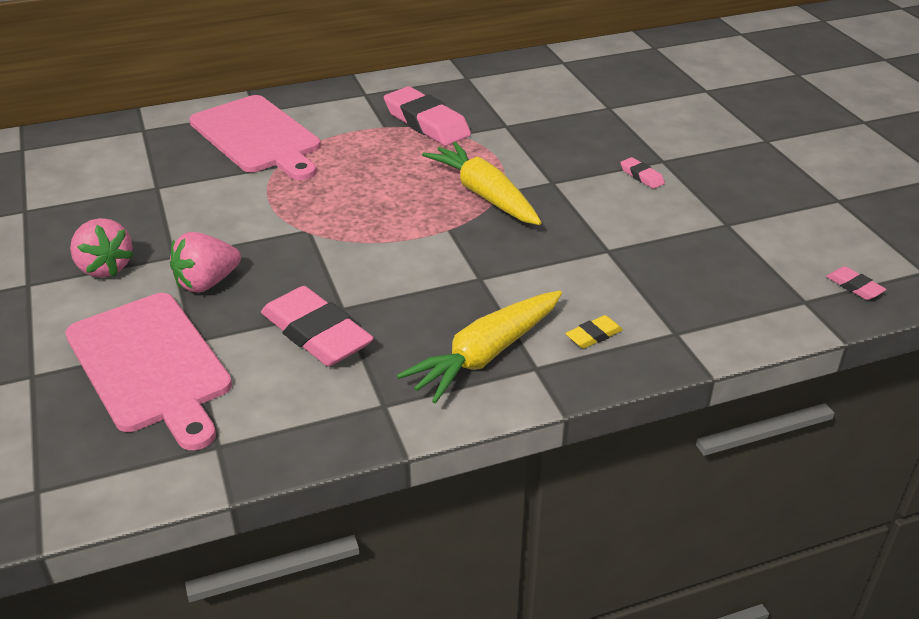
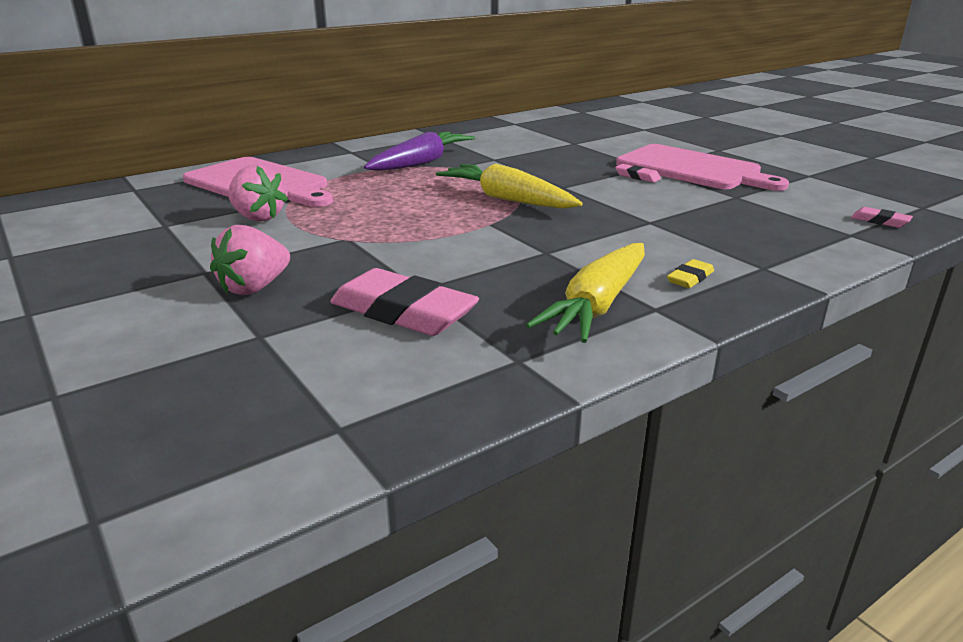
camera: 15 degrees left, 10 degrees down
(105, 267) = (124, 289): pink strawberry -> pink strawberry (258, 217)
(151, 365) = (215, 364): pink cutting board -> pink cutting board (693, 169)
(427, 123) = (421, 163): pink eraser -> purple carrot

